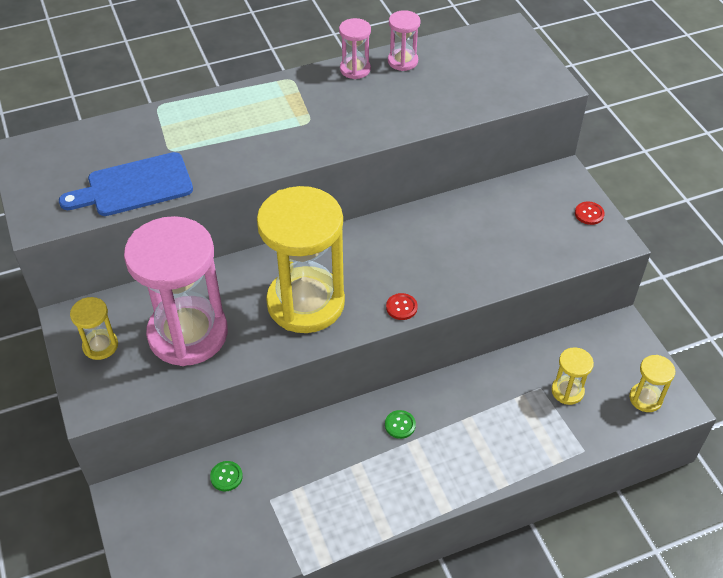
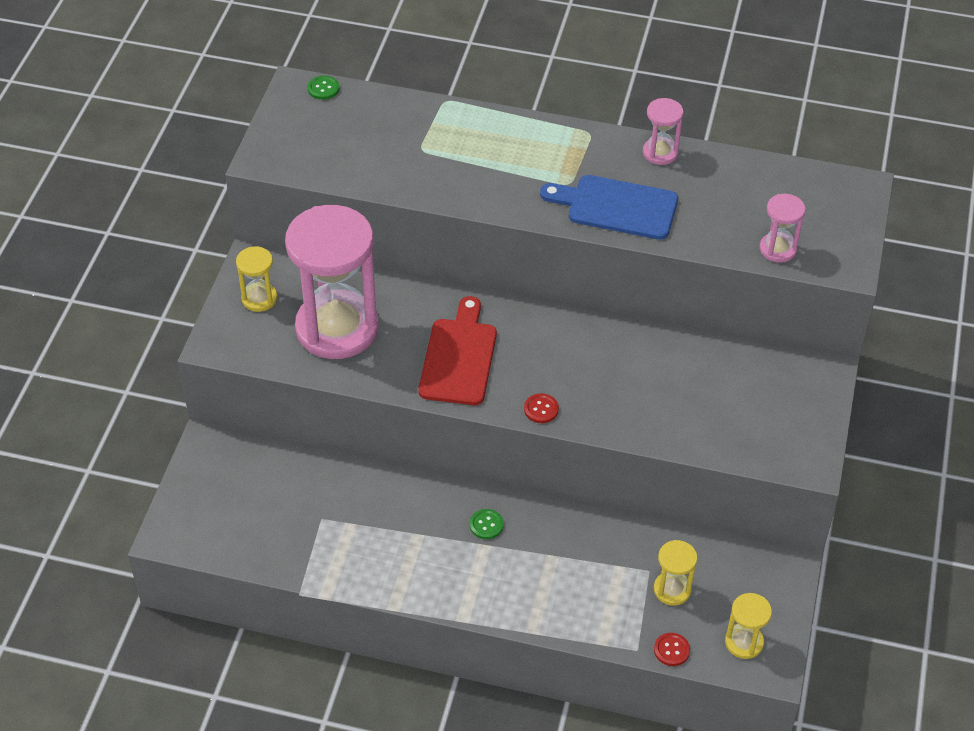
camera: 35 degrees right, 0 degrees up
(134, 186) = (363, 167): blue cutting board -> blue cutting board (616, 207)
(226, 476) = (301, 478): green button -> green button (323, 88)
(305, 303) = (459, 357): yellow hourglass -> red cutting board
(402, 61) = (715, 167): pink hourglass -> pink hourglass (778, 249)
(589, 214) = (811, 424): red button -> red button (671, 650)

